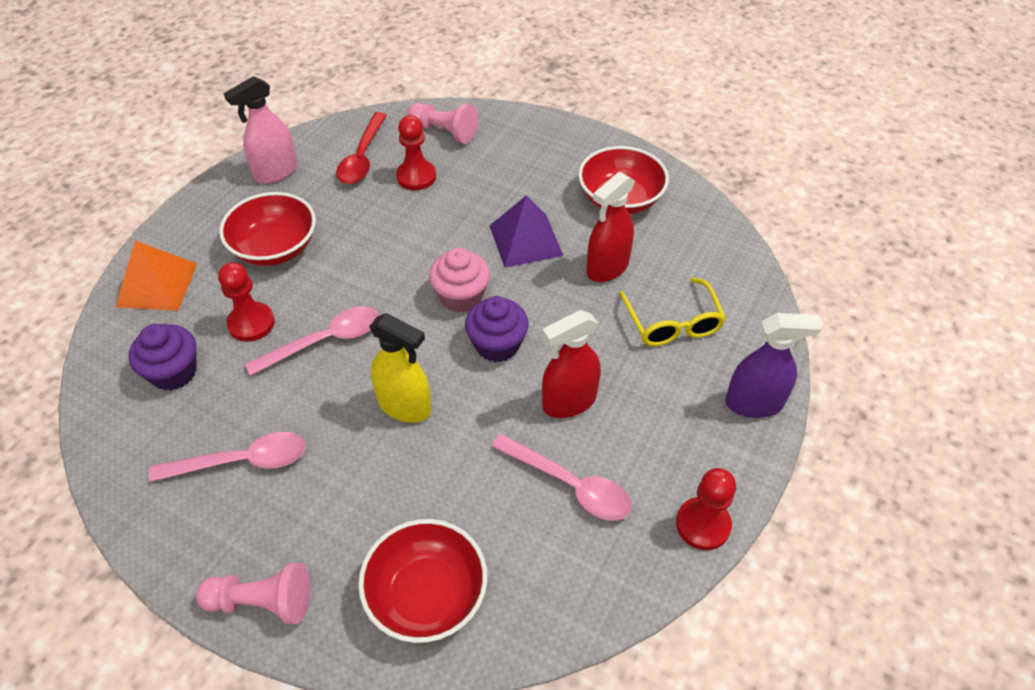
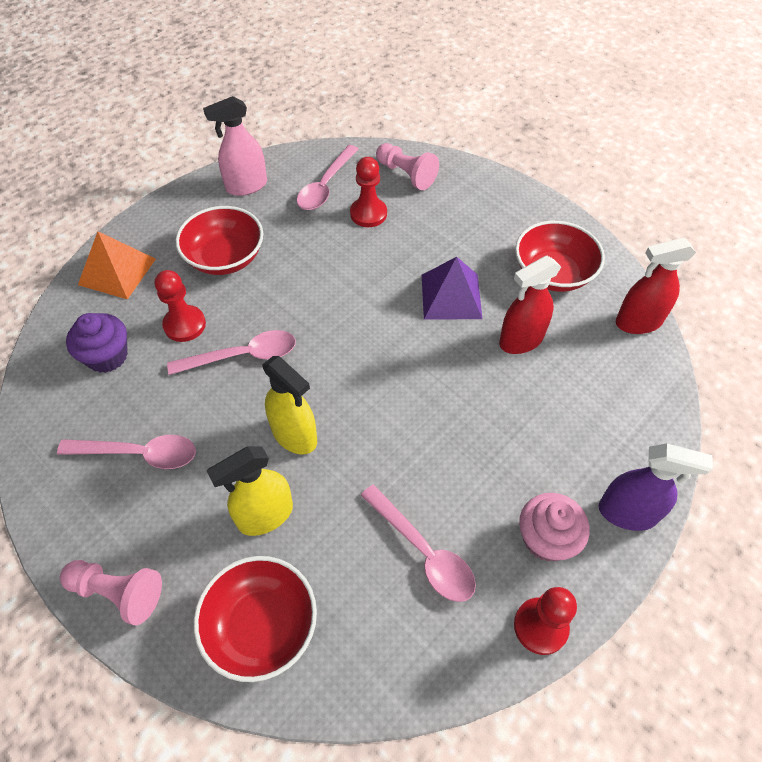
camera: 15 degrees right, 5 degrees up
(362, 157) = (325, 186): red spoon -> pink spoon
(397, 489) = (265, 515): none -> yellow spray bottle
(461, 296) = (375, 339): pink cupcake -> pink cupcake (546, 538)
(497, 345) = (395, 394): purple cupcake -> none
(569, 402) = (446, 467): red spray bottle -> red spray bottle (638, 322)
(672, 323) = (569, 410): yellow glasses -> none

